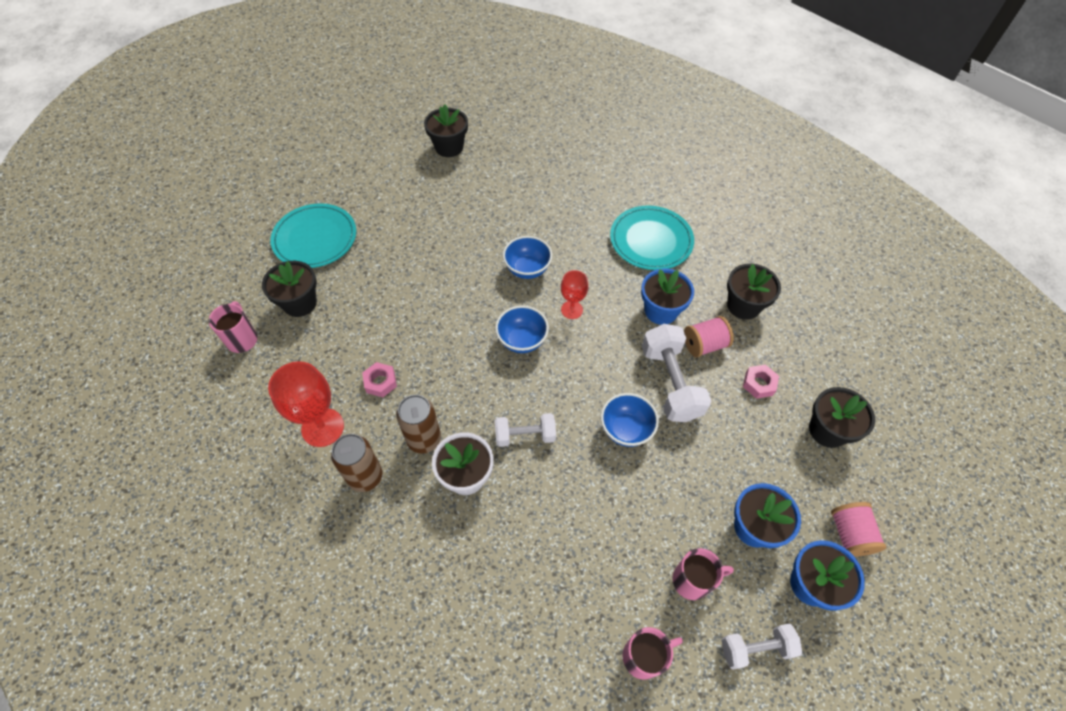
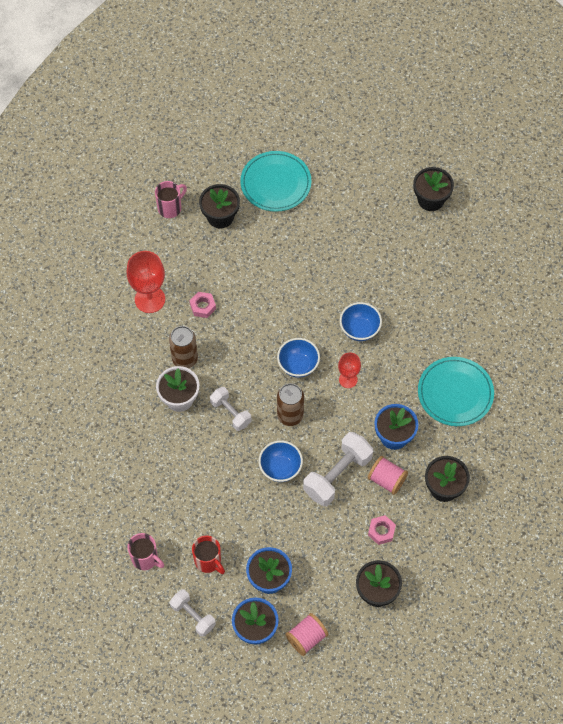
camera: 55 degrees right, 5 degrees up
(365, 476) = (138, 345): brown can -> brown can (290, 415)
(692, 580) = (208, 561): pink mug -> red mug

